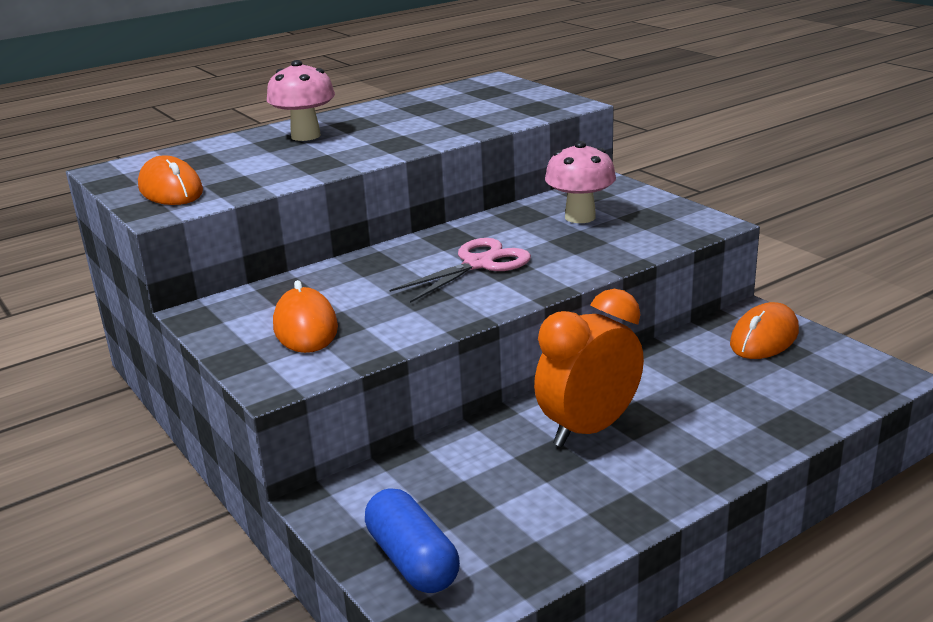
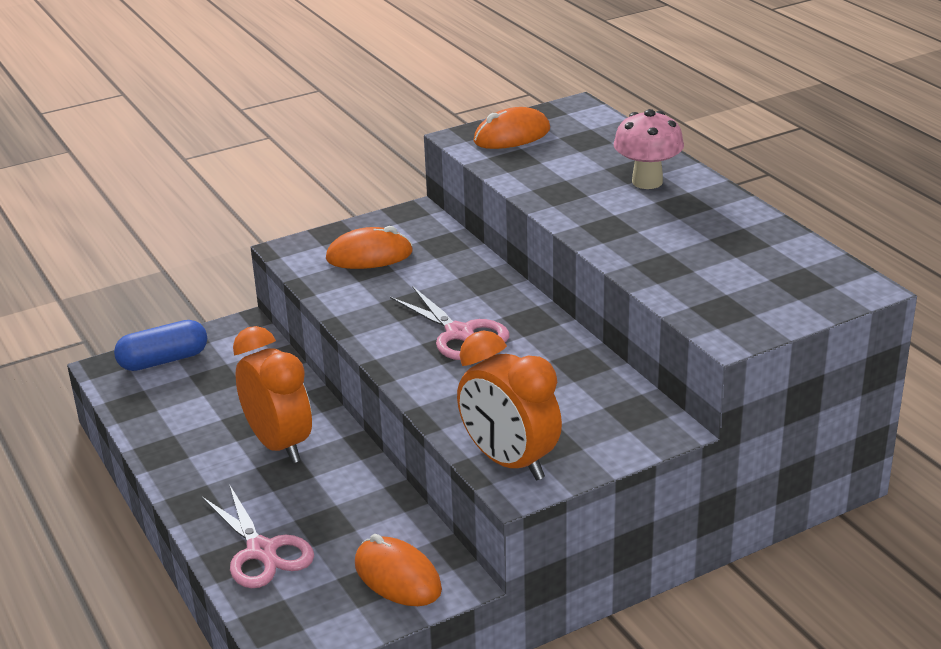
camera: 95 degrees right, 5 degrees up
(580, 217) = (562, 399): pink mushroom -> none
(680, 228) = (509, 462): none -> orange clock
(771, 410) = (262, 551): none -> pink scissors

